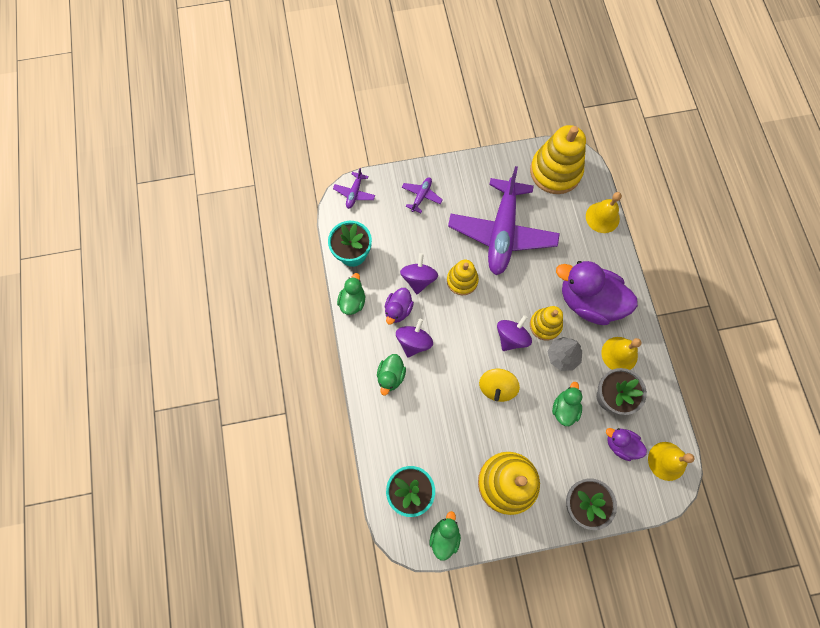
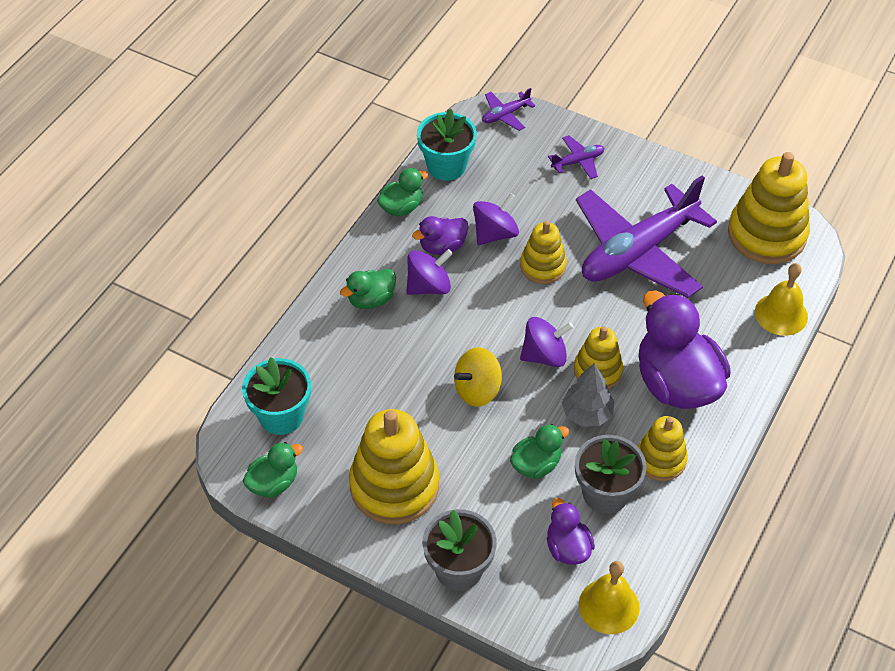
camera: 40 degrees right, 20 degrees down
(619, 354) = (660, 459): yellow bell -> yellow stacking toy

